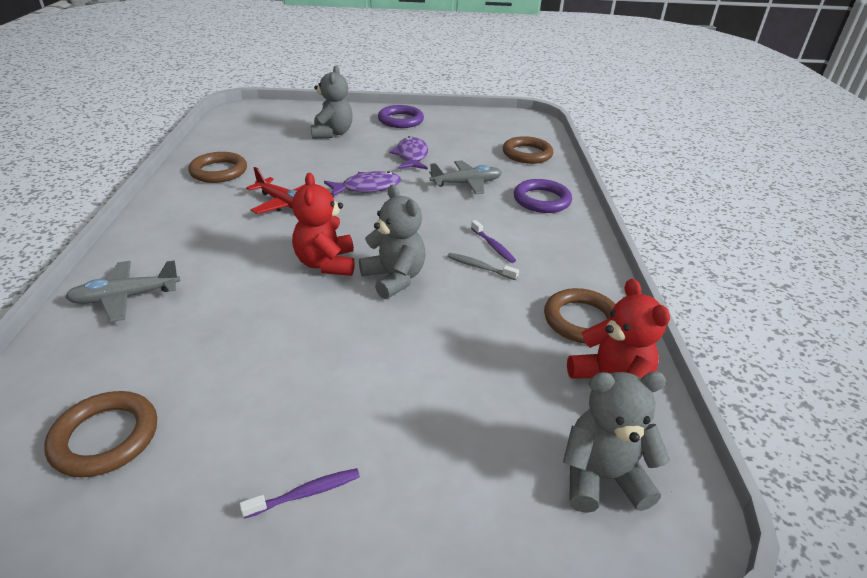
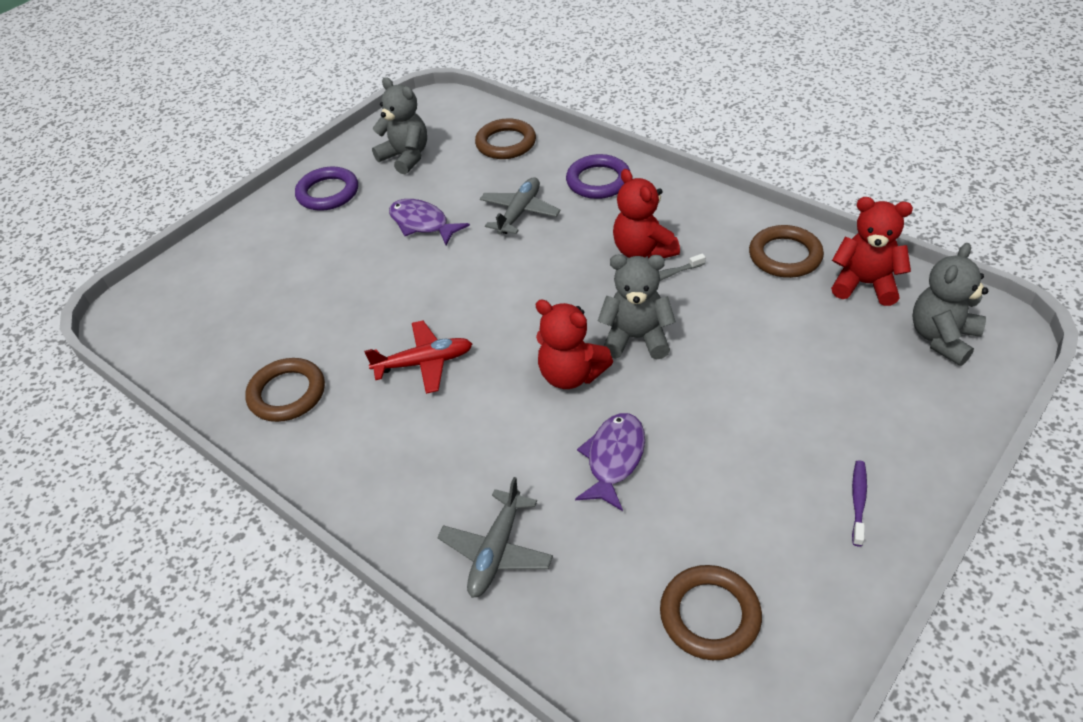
camera: 45 degrees left, 10 degrees up
(332, 133) = (296, 261): grey teddy bear -> grey teddy bear (406, 157)
(367, 188) = (455, 286): purple fish -> purple fish (614, 459)
(493, 246) = (643, 251): purple toothbrush -> red teddy bear

